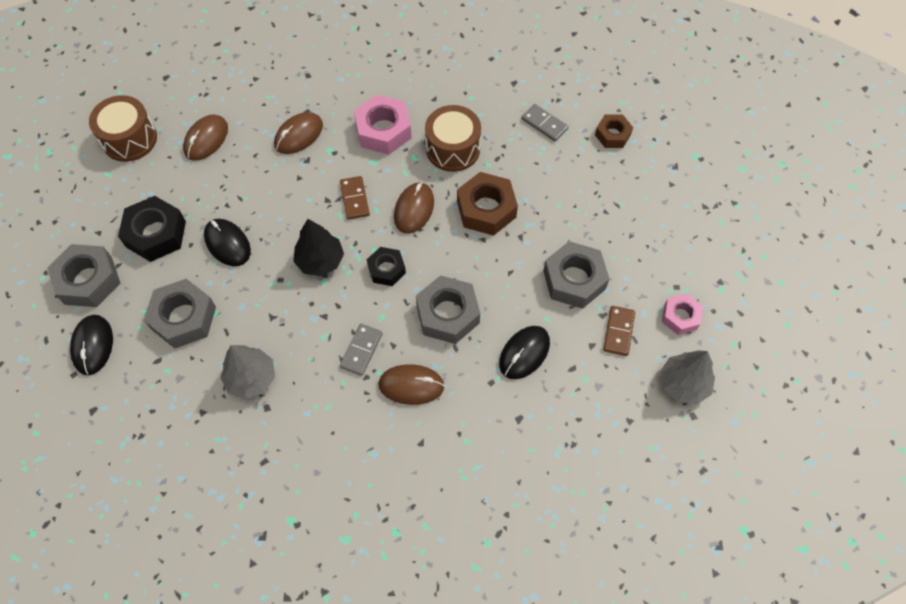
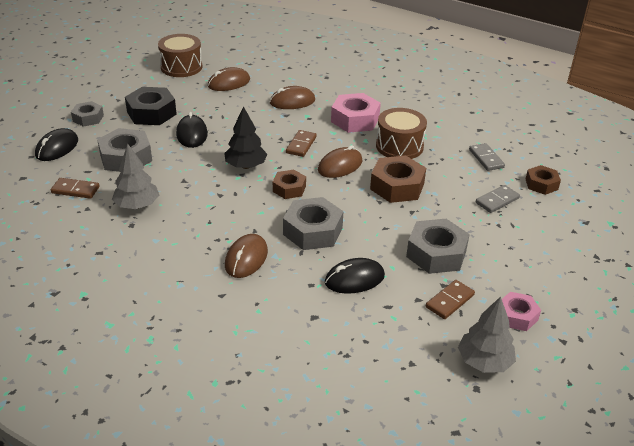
camera: 30 degrees right, 25 degrees down
(88, 280) = (88, 118): grey nut -> grey nut, size x0.61
(168, 394) = (75, 190): none -> brown domino
(361, 350) = (228, 223): grey domino -> grey domino (497, 201)
(386, 269) = (289, 189): black nut -> brown nut
(411, 385) = (246, 258): brown mouse -> brown mouse turned 75 degrees clockwise

